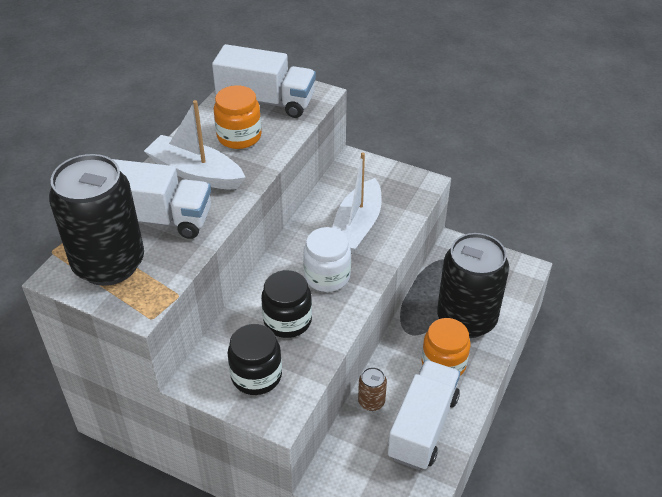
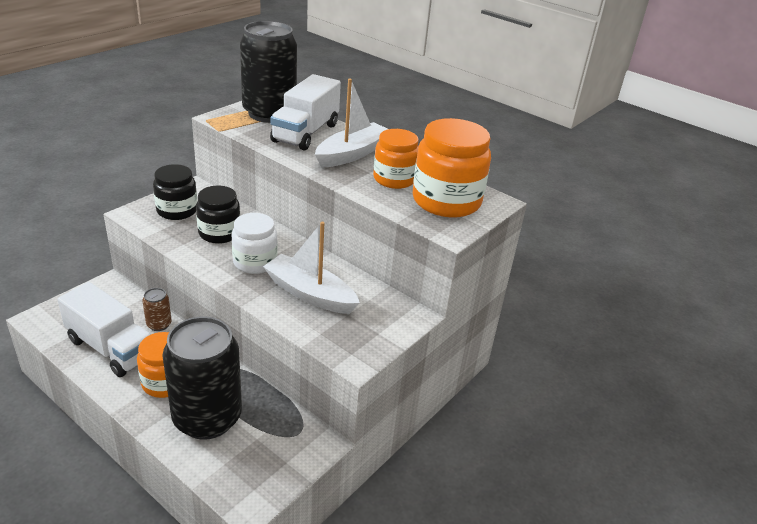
camera: 100 degrees right, 10 degrees down
(266, 101) = (446, 201): white truck -> orange jar

